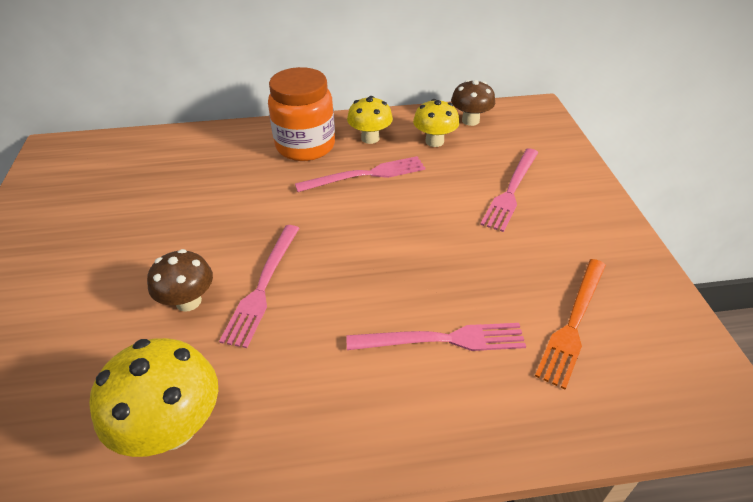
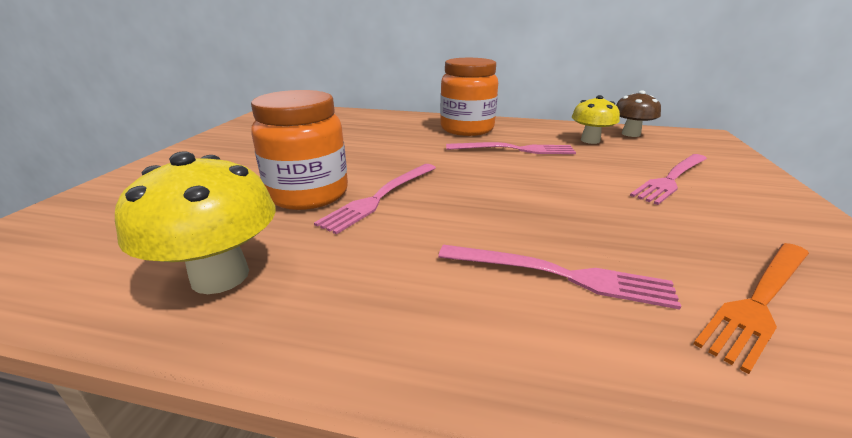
camera: 20 degrees right, 15 degrees down
(188, 301) = (308, 194): brown mushroom -> orange jar
(370, 138) = (527, 132): yellow mushroom -> none

